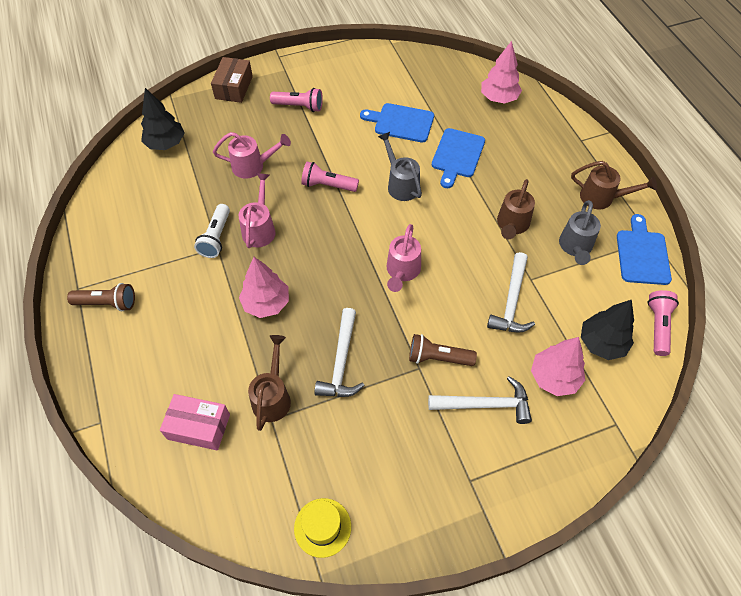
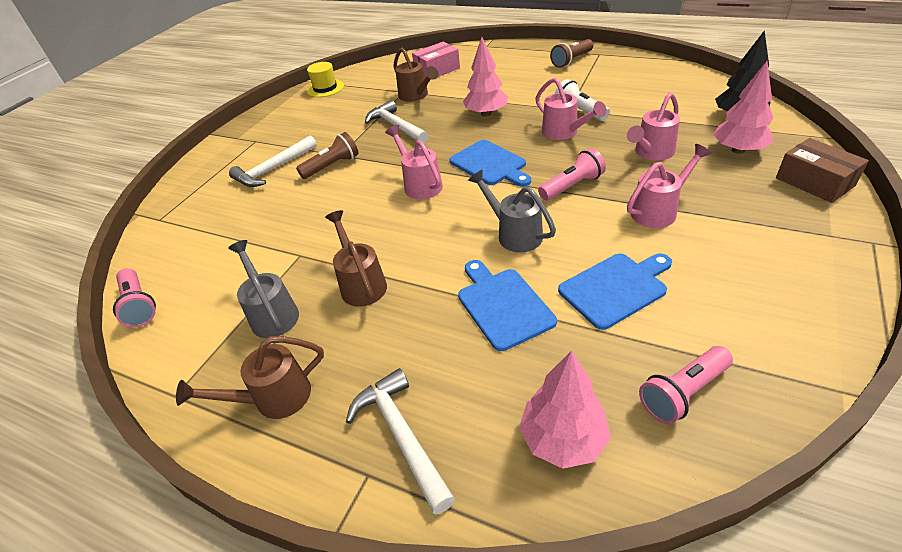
camera: 140 degrees right, 15 degrees down
(299, 106) = (730, 217): pink flashlight -> pink flashlight (683, 392)
(319, 135) = (658, 210): none -> pink watering can
(401, 184) = (515, 234): grey watering can -> grey watering can turned 150 degrees counterclockwise
(511, 301) = (304, 228): white hammer -> white hammer (401, 435)
(554, 378) = (228, 211): pink tree -> pink tree (738, 150)
(602, 343) = (196, 256): black tree -> none
(642, 254) = (183, 364): blue cutting board -> blue cutting board (490, 164)

